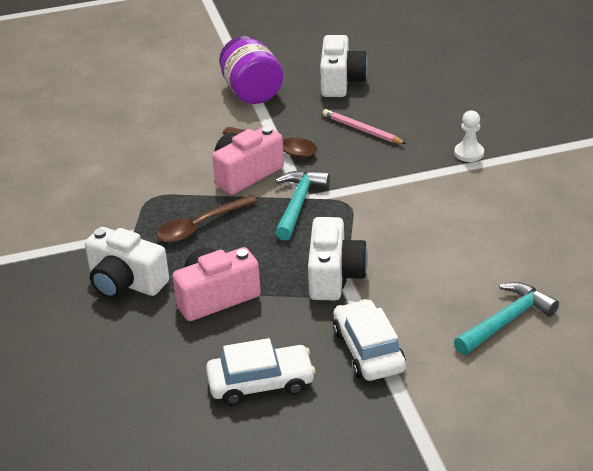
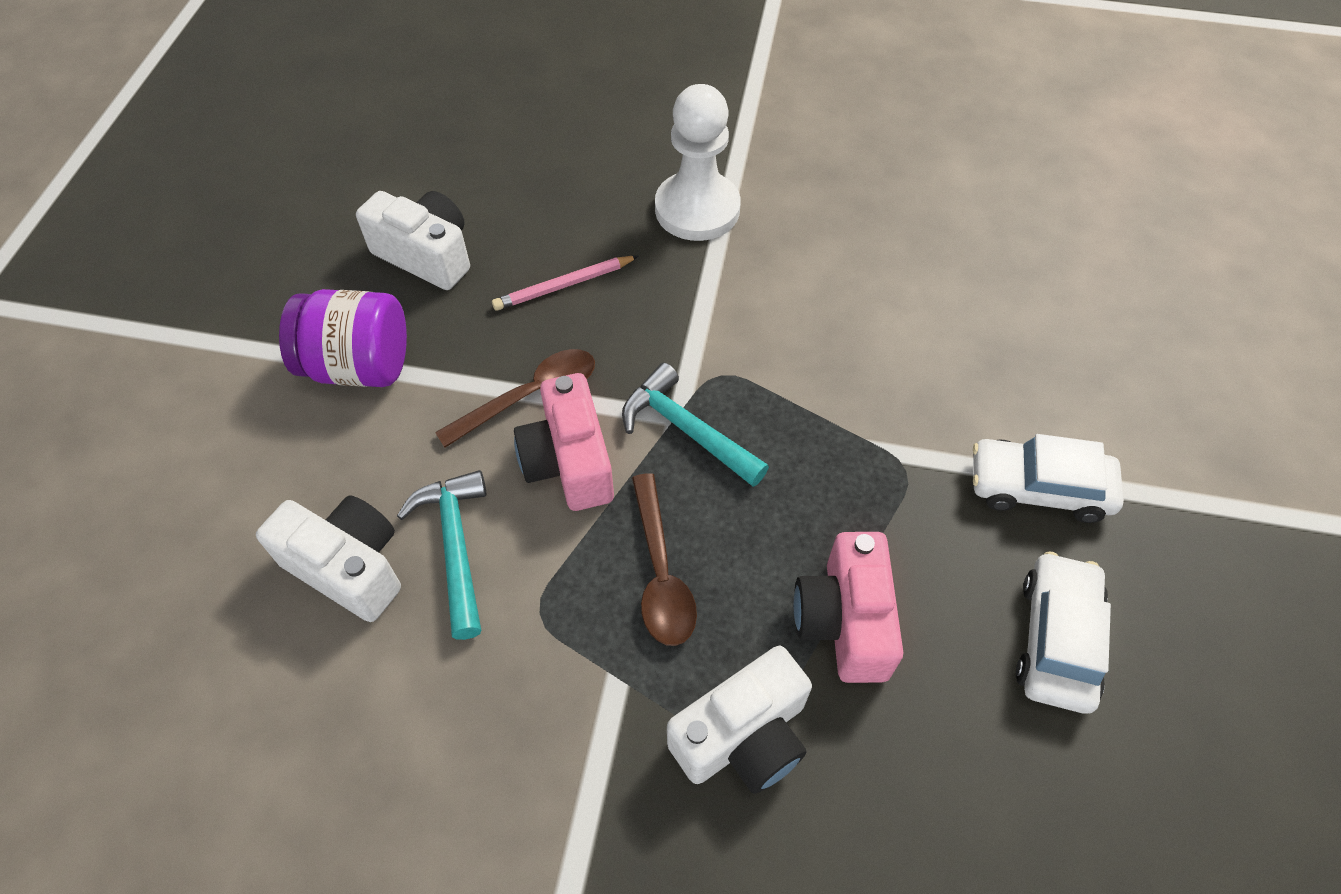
camera: 65 degrees left, 20 degrees up
(334, 276) = (870, 458): white camera -> white camera (348, 567)
(469, 153) = (697, 209): white pawn -> white pawn, size x2.05
(506, 321) = (1041, 330): turquoise hammer -> turquoise hammer (455, 547)

